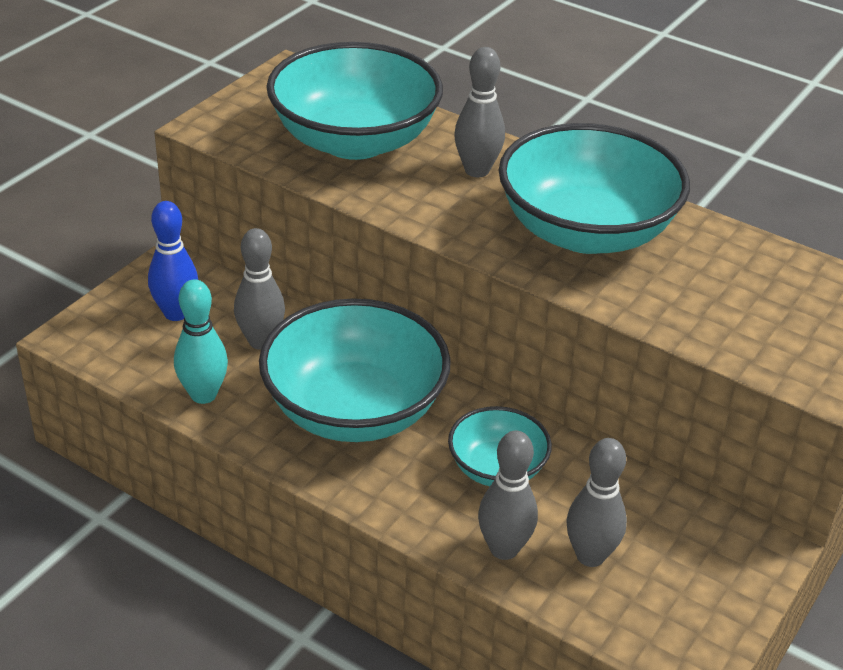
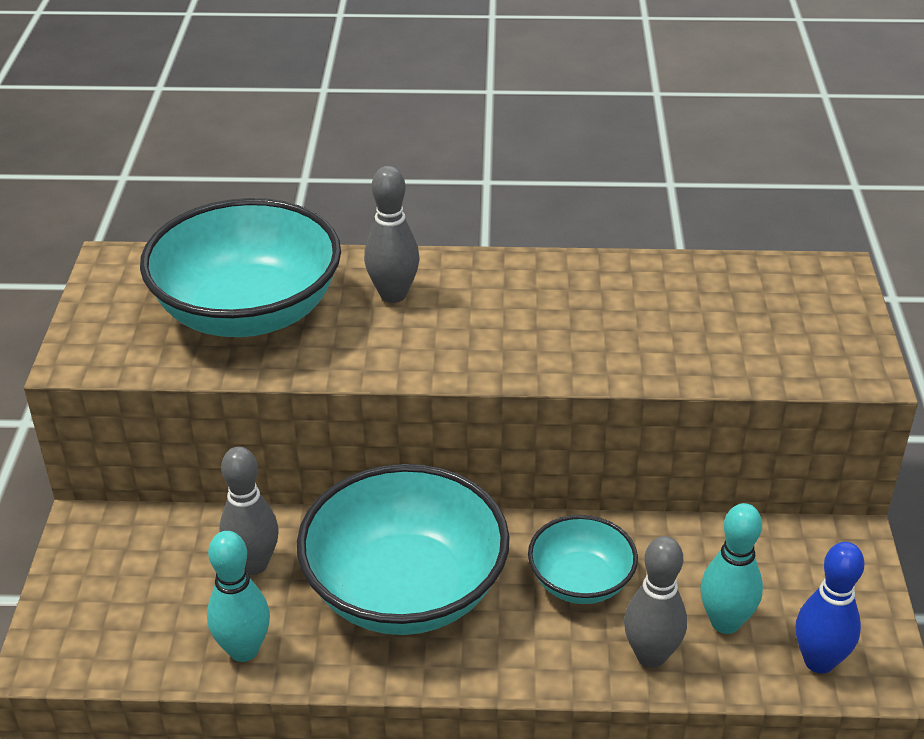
camera: 30 degrees left, 0 degrees up
(176, 313) = (139, 576): blue bowling pin -> blue bowling pin (819, 661)
(586, 231) = (544, 314): turquoise bowl -> none
(590, 556) = (725, 622): grey bowling pin -> turquoise bowling pin

